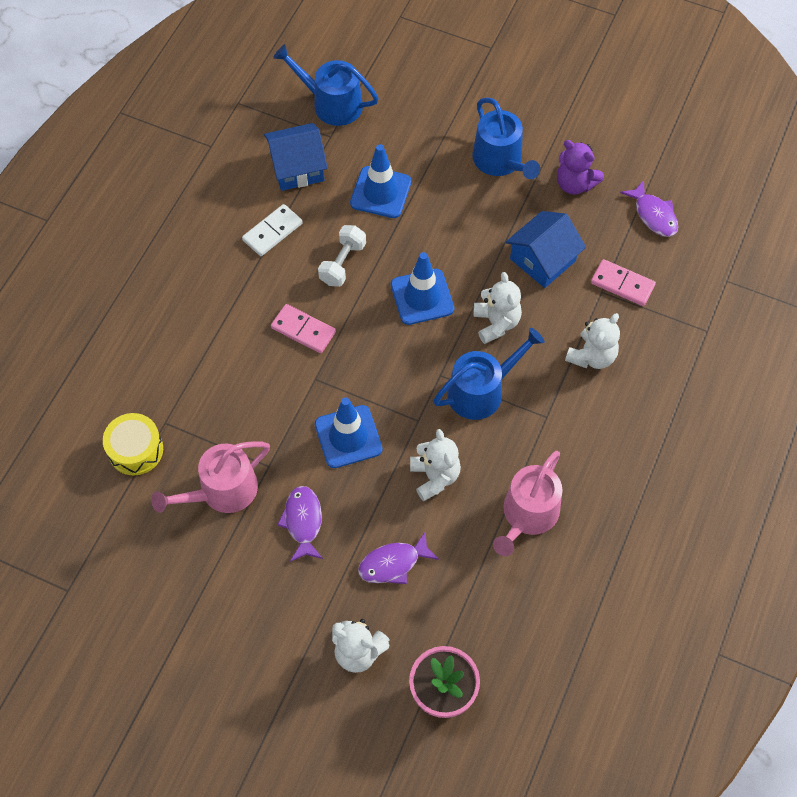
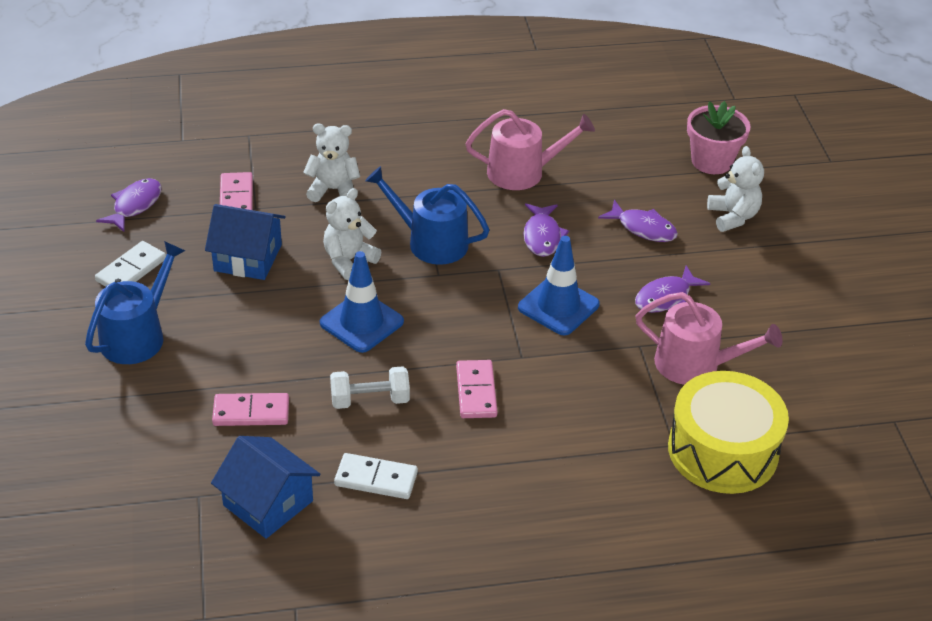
camera: 125 degrees left, 20 degrees down
(135, 450) = (723, 450): yellow drum -> yellow drum, size x1.66
(331, 103) = (144, 519): blue watering can -> none
(380, 192) = (251, 412): blue traffic cone -> pink domino
(435, 477) = (542, 236): white teddy bear -> purple fish
(575, 184) = (131, 270): purple teddy bear -> white domino

